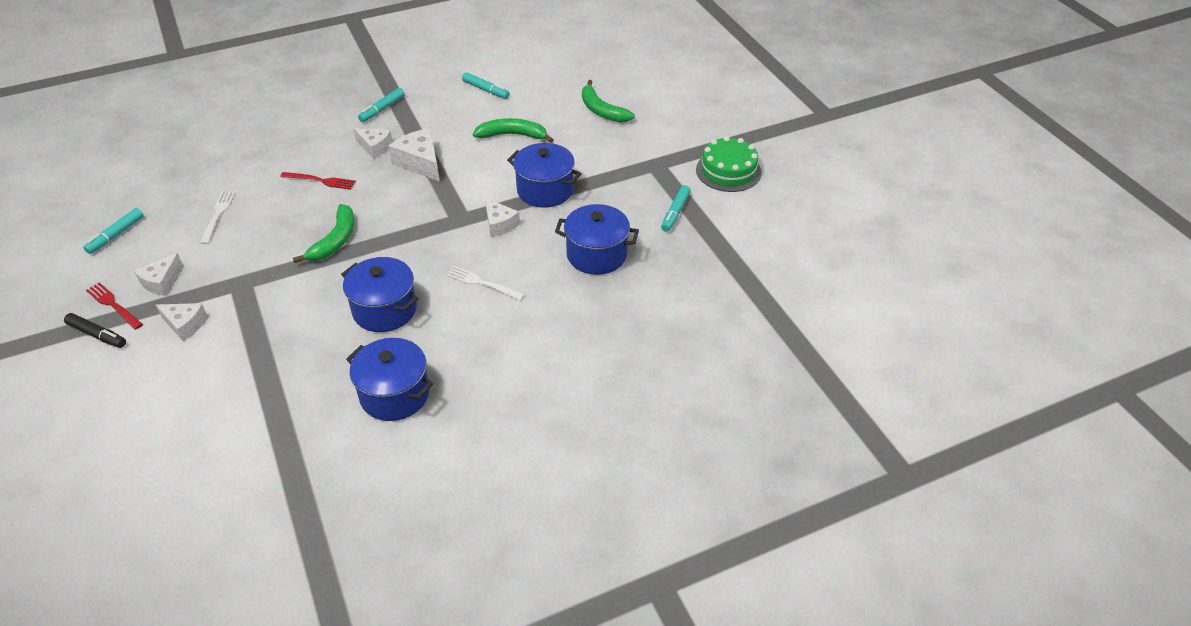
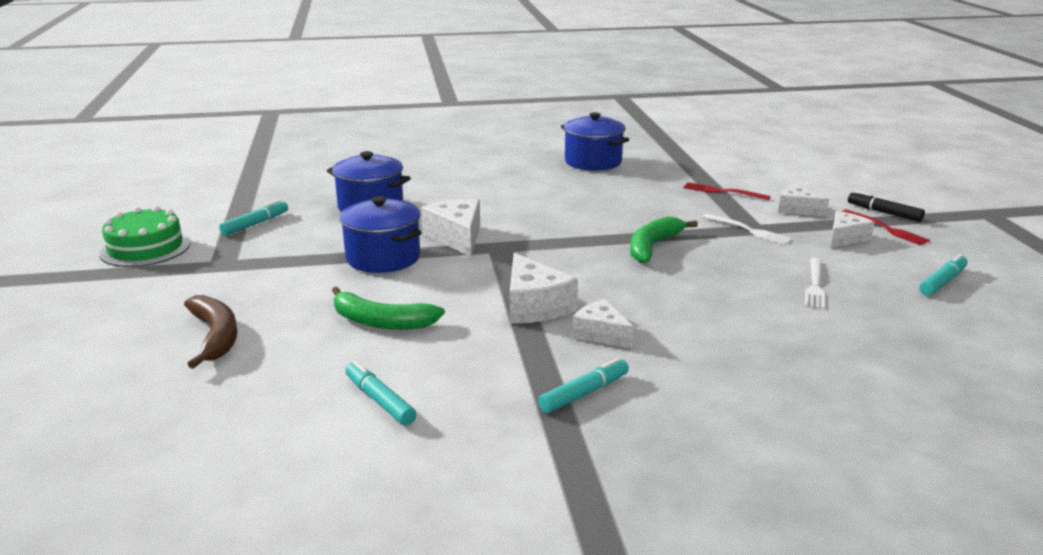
camera: 165 degrees left, 20 degrees down
(321, 181) = (681, 303): red fork -> red fork (722, 192)
(385, 310) = (597, 198): blue pot -> none
(482, 283) = (497, 203): white fork -> white fork (749, 230)
(499, 224) = (457, 237): white cheese -> white cheese, size x1.50
(601, 110) = (215, 337): green banana -> brown banana

